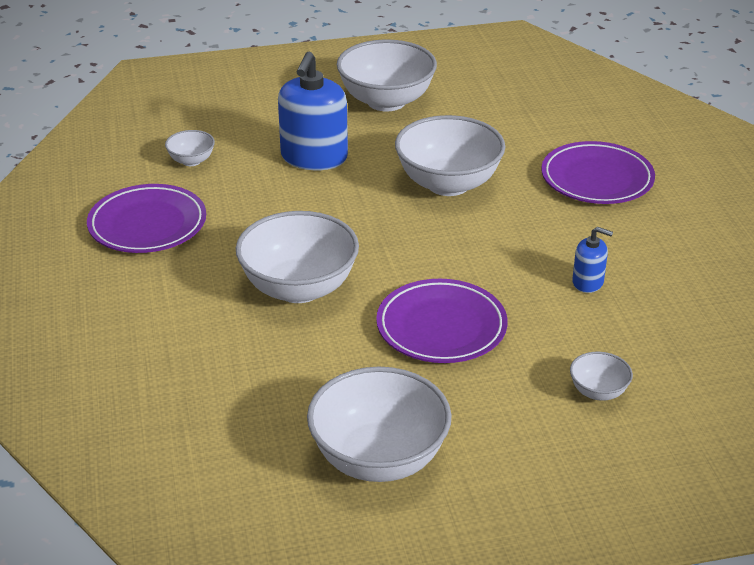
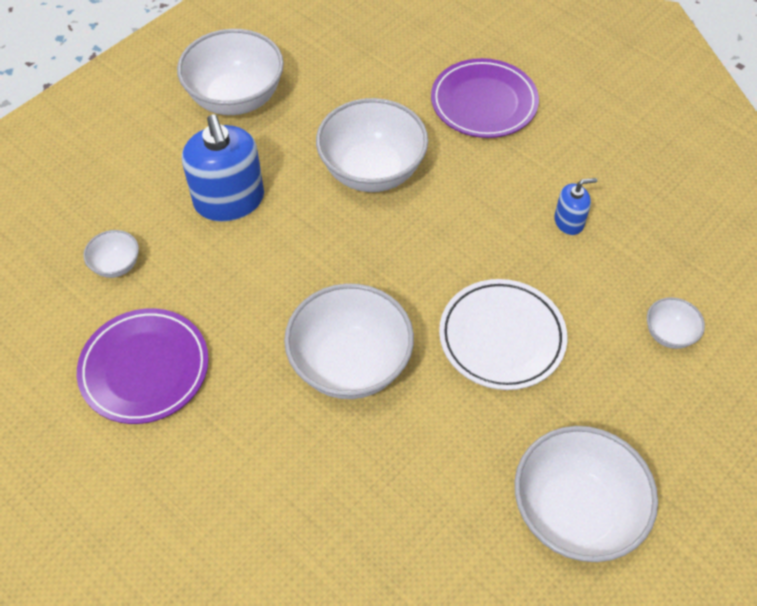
camera: 35 degrees left, 20 degrees up
(441, 327) = (502, 337): purple plate -> white plate

